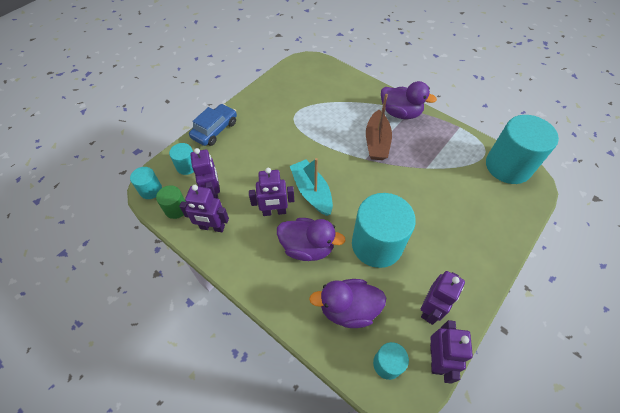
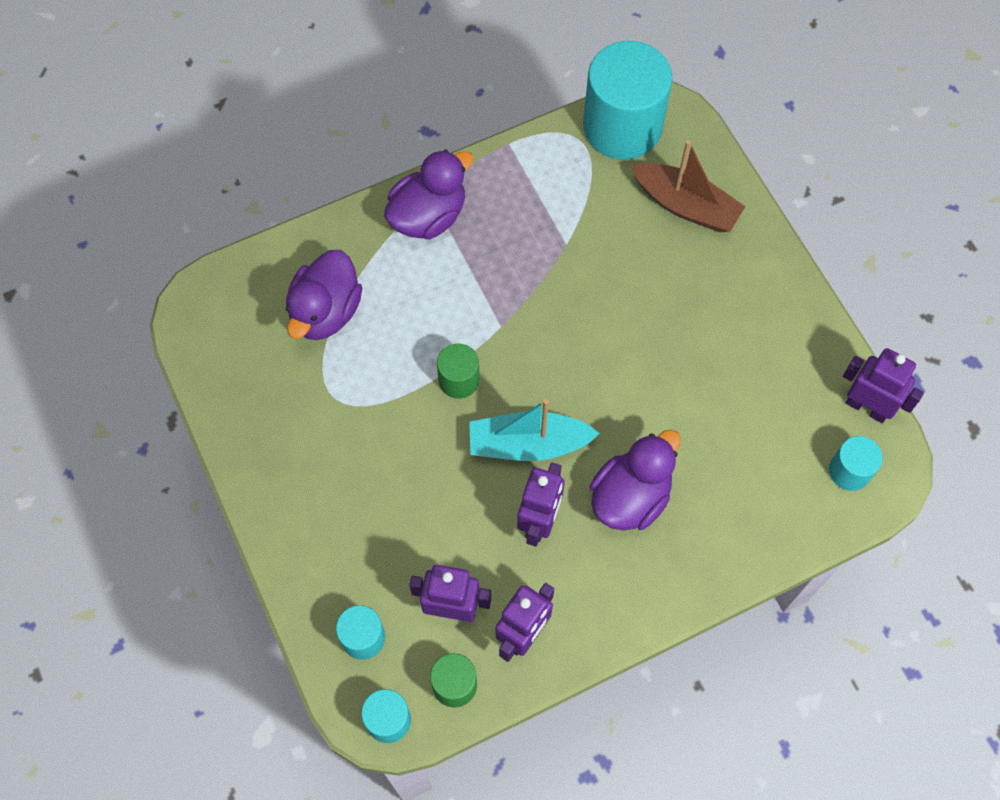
camera: 65 degrees left, 10 degrees up
(215, 130) = (295, 557): blue car -> none
(328, 153) = (459, 380): none -> green cylinder
(348, 309) = (755, 484): purple duck -> purple duck (325, 312)
(377, 142) = (474, 289): brown boat -> brown boat (685, 205)
(377, 244) = (671, 393): turquoise cylinder -> none
(430, 309) = (799, 375): purple robot -> none

